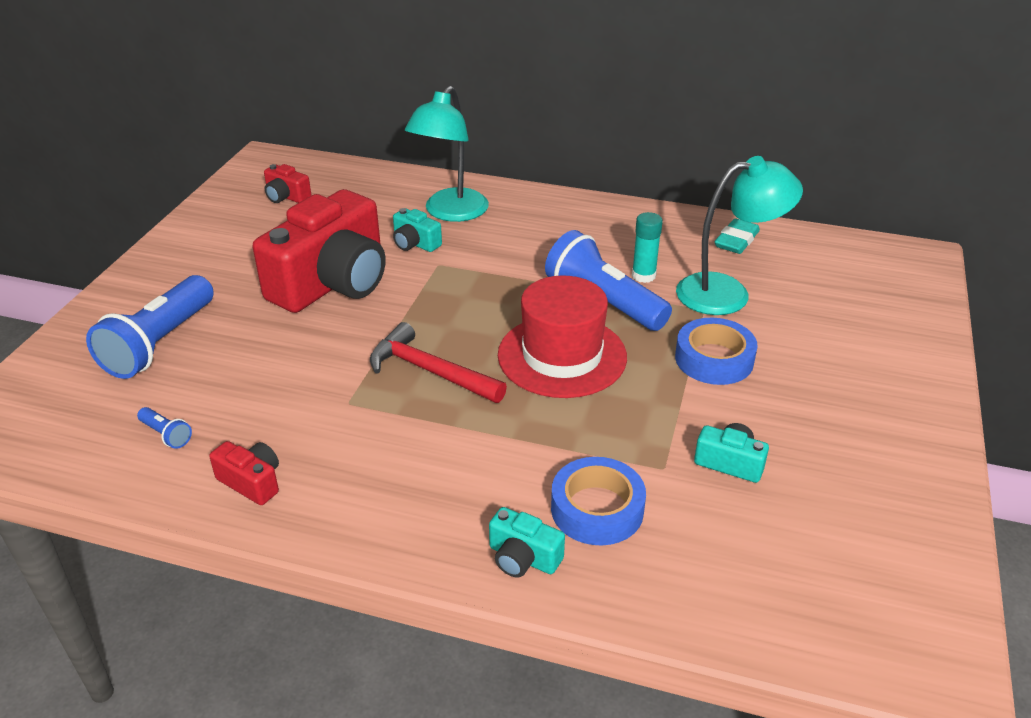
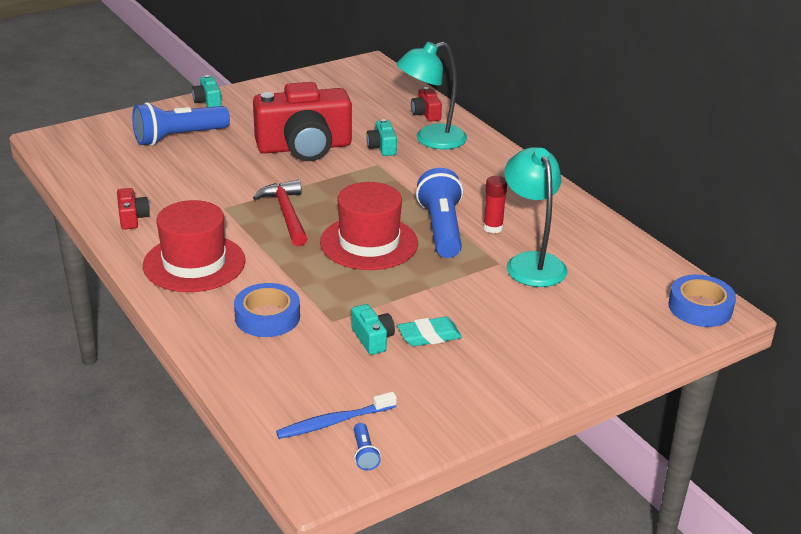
camera: 40 degrees right, 5 degrees down
(166, 435) = (125, 179): blue flashlight -> blue flashlight (364, 454)
(286, 196) = (349, 90): red camera -> red camera (426, 114)
(417, 495) = (194, 263): none -> red hat
(523, 558) = (200, 315): turquoise camera -> turquoise camera (208, 101)
(643, 276) = (493, 228): turquoise glue stick -> red glue stick
(714, 359) = (456, 290): blue tape -> blue tape (700, 307)
(727, 293) = (531, 262): turquoise lamp -> turquoise lamp turned 135 degrees counterclockwise
(736, 241) = (595, 238): turquoise eraser -> turquoise eraser (429, 336)
(847, 588) = (334, 422): none -> blue toothbrush

